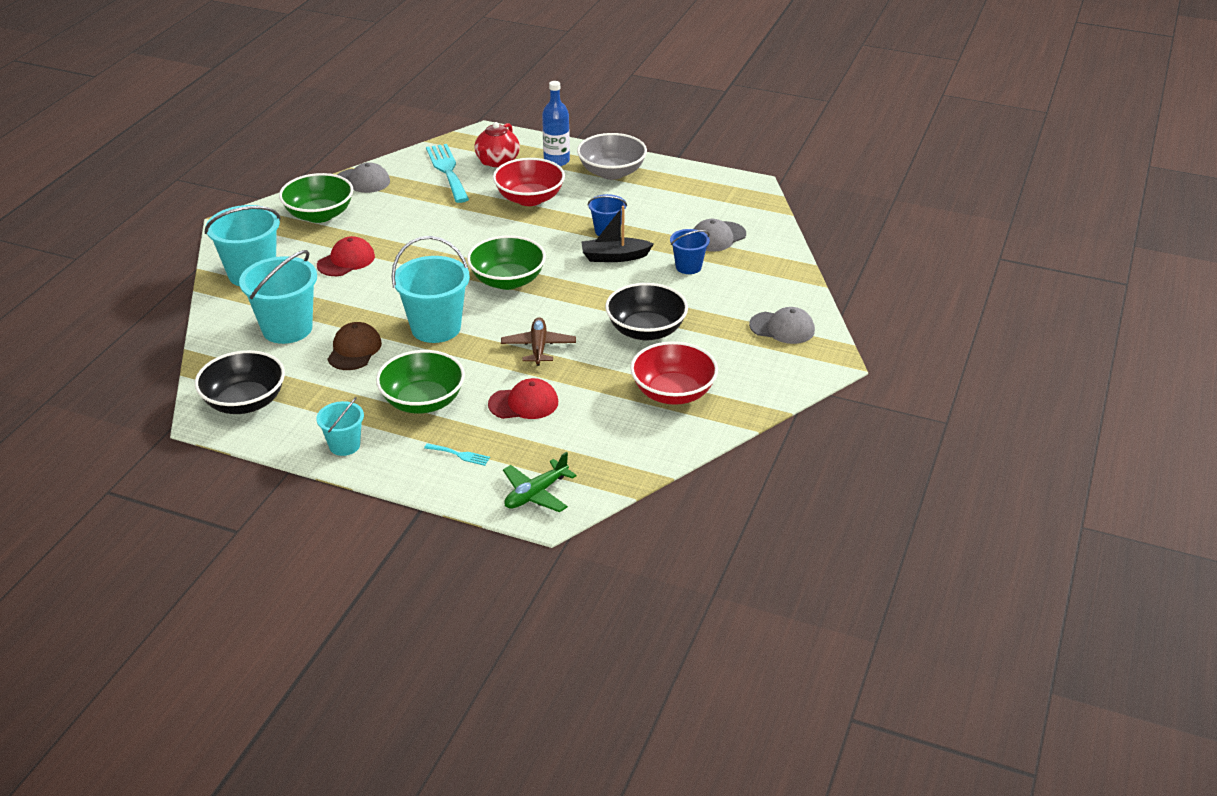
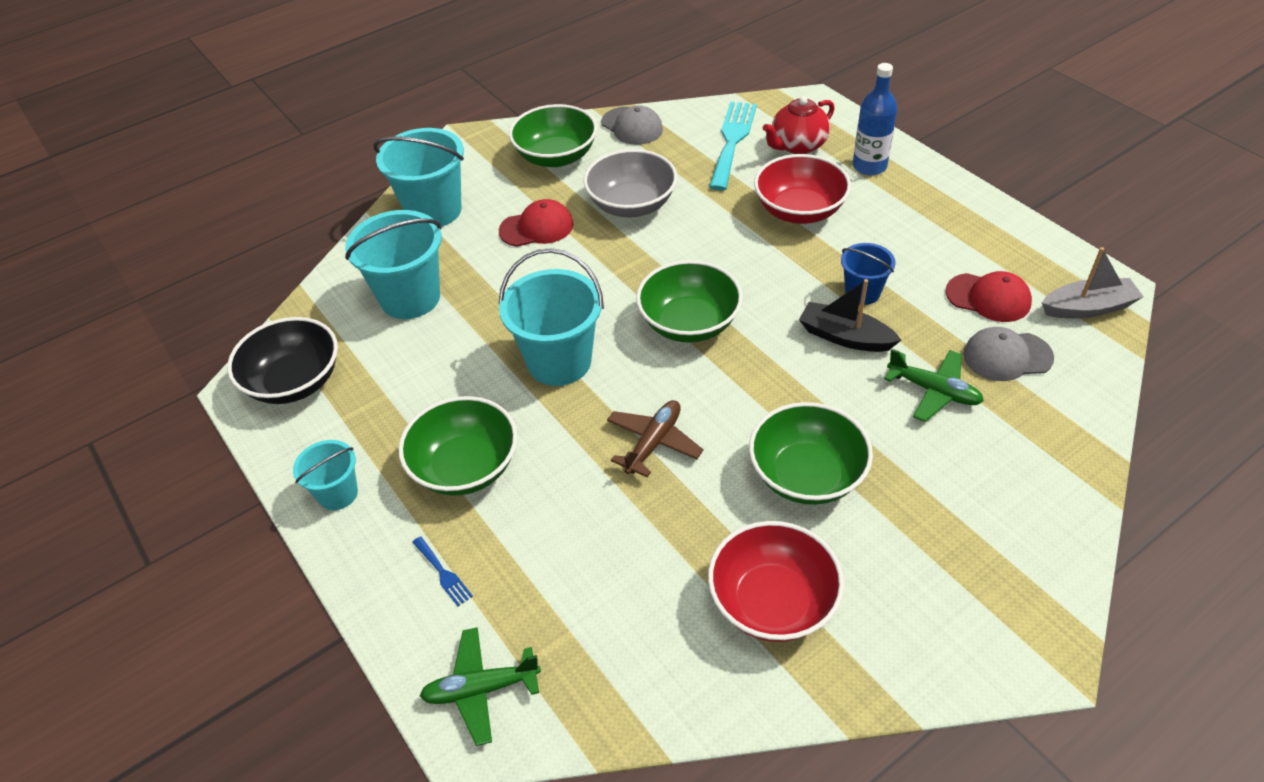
camera: 35 degrees right, 10 degrees up
(354, 350) = (452, 356): brown cap -> none
(460, 455) = (443, 573): turquoise fork -> blue fork
(524, 403) = (573, 526): red cap -> red cap (988, 298)
(612, 172) = (928, 205): grey bowl -> grey bowl (631, 205)
(646, 330) = (806, 475): black bowl -> green bowl
(688, 267) = (934, 391): blue bucket -> green plane
(746, 199) = (1088, 308): none -> grey boat
(782, 328) = (1005, 556): grey cap -> none

